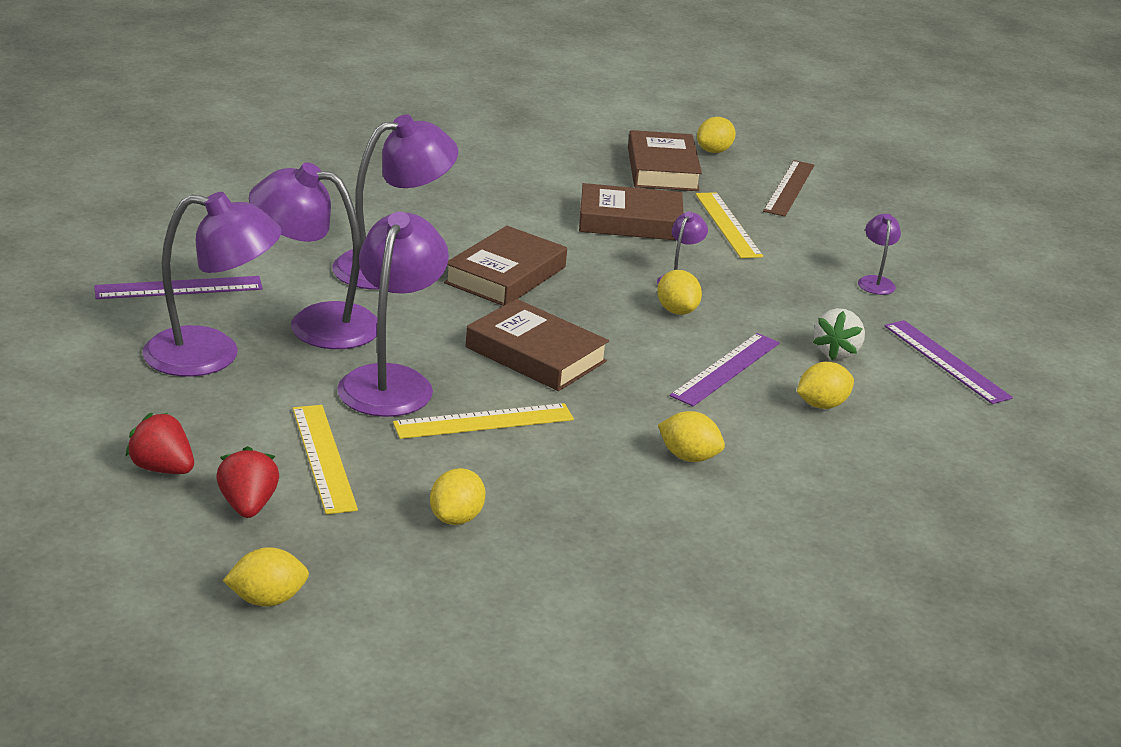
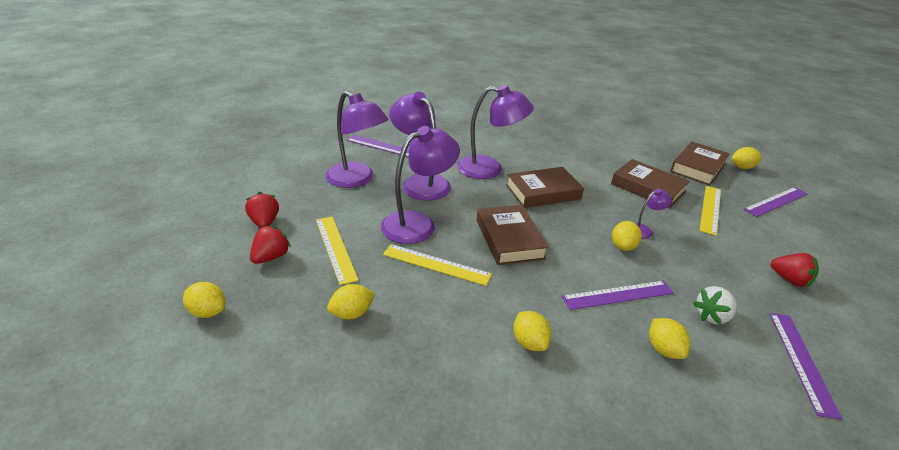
camera: 40 degrees right, 5 degrees up
(323, 458) = (335, 248): yellow ruler -> yellow ruler turned 45 degrees counterclockwise
(789, 188) = (776, 201): brown ruler -> purple ruler
(821, 405) = (663, 349): yellow lemon -> yellow lemon turned 60 degrees clockwise
(875, 281) = (789, 280): purple lamp -> red strawberry

